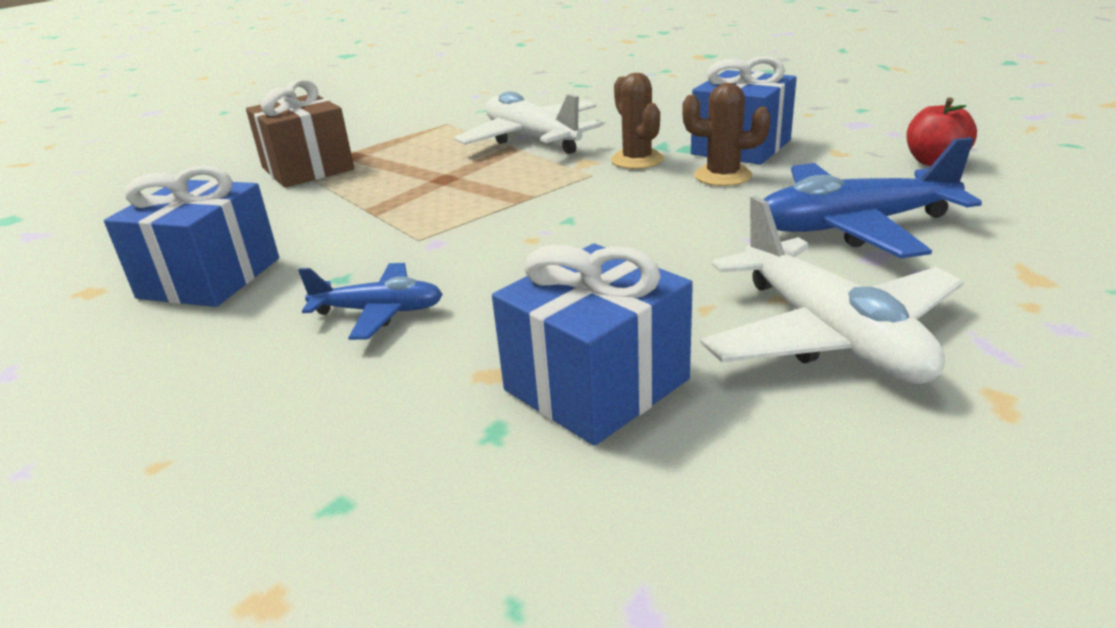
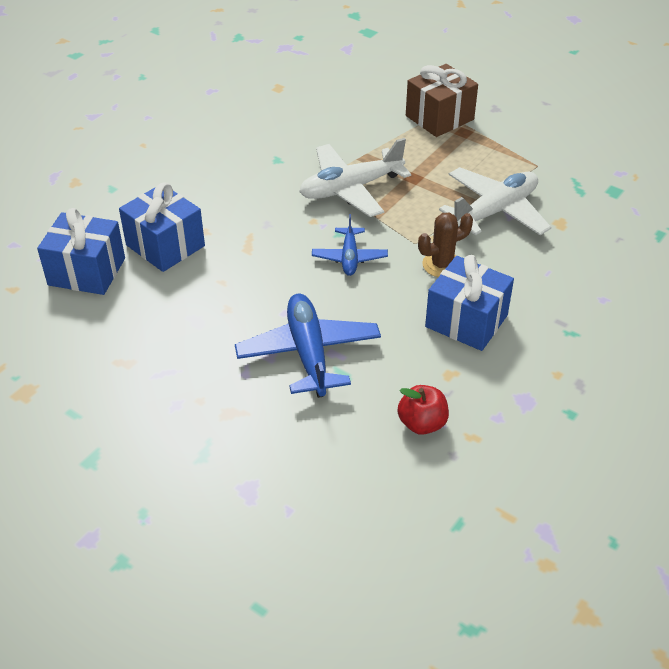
camera: 85 degrees right, 15 degrees up
(210, 278) = (285, 119): blue gift -> blue gift (87, 271)
(379, 312) = (240, 177): blue plane -> blue plane (349, 257)
(723, 176) = (404, 305): brown cactus -> none
(829, 335) = (188, 320): white plane -> white plane (350, 189)

